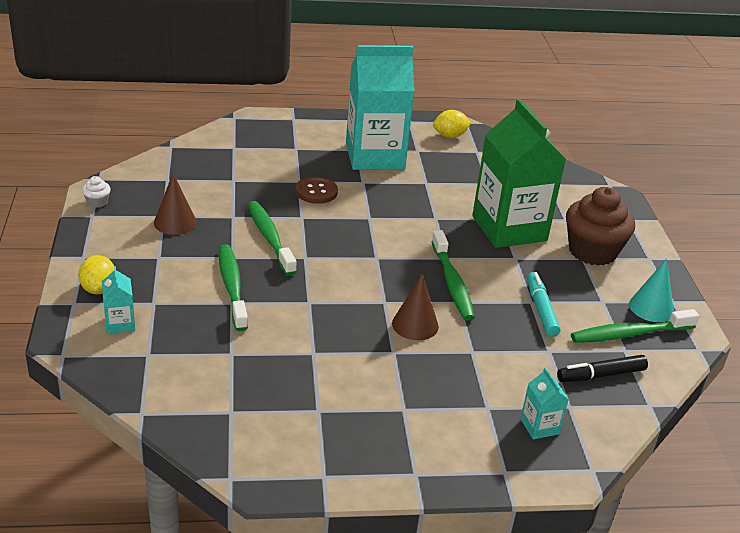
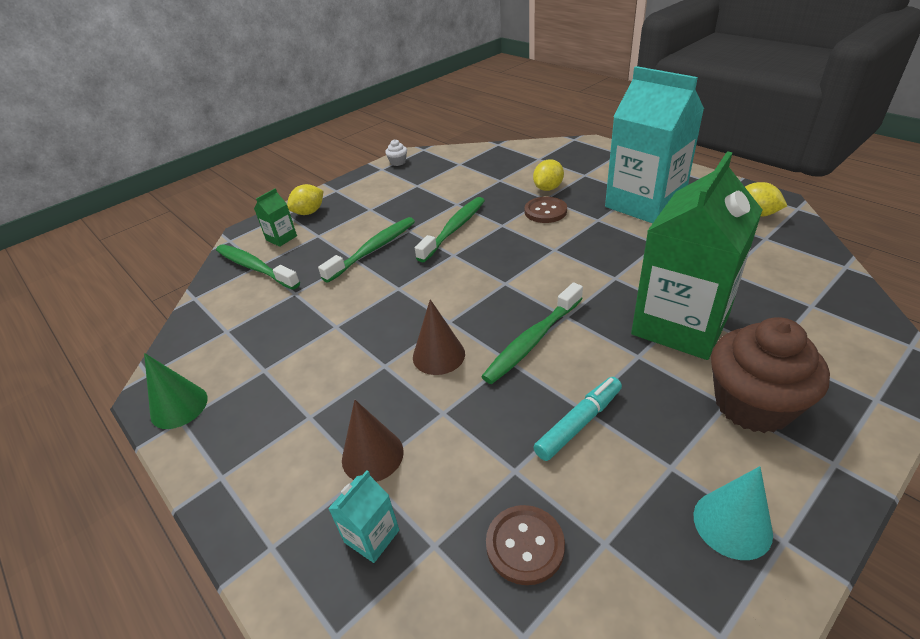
camera: 60 degrees right, 5 degrees up
(120, 323) = (281, 238): turquoise carton -> green carton
(175, 222) = (416, 192): brown cone -> brown cone (372, 455)
(286, 172) = (548, 188): none -> yellow lemon
(304, 472) = (179, 406): none -> green cone
(601, 375) = (525, 545): black marker -> brown button
(629, 334) = (643, 530): green toothbrush -> green toothbrush (255, 267)

